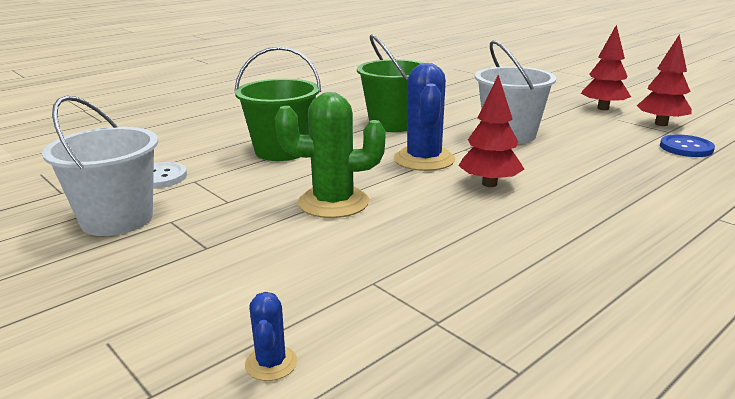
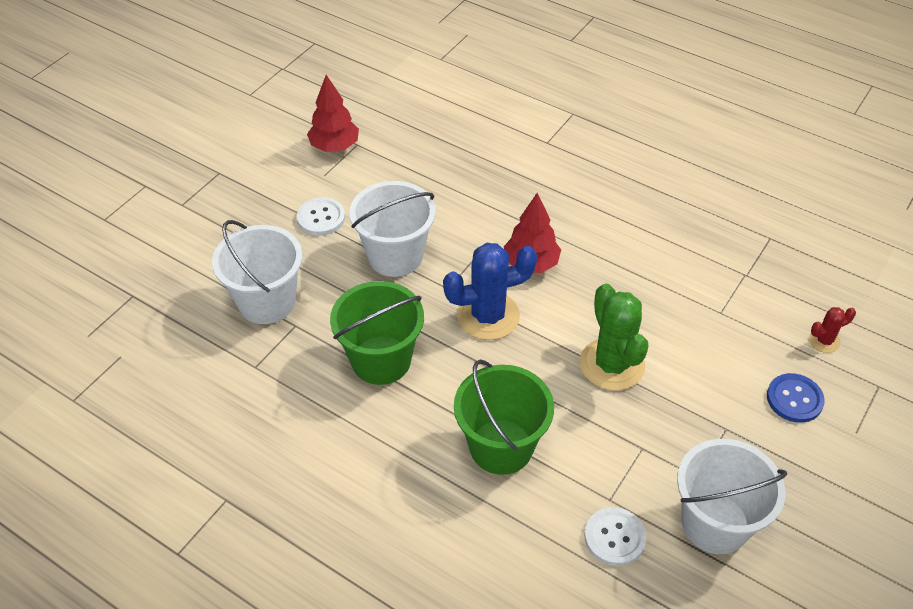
camera: 105 degrees left, 25 degrees up
(271, 363) = (824, 341): blue cactus -> red cactus
(467, 100) = (267, 302): none -> white bucket
(559, 116) = (321, 218): none -> white button
(603, 108) = (286, 183): red tree -> none
(686, 148) = (402, 139): blue button -> blue button (794, 399)

